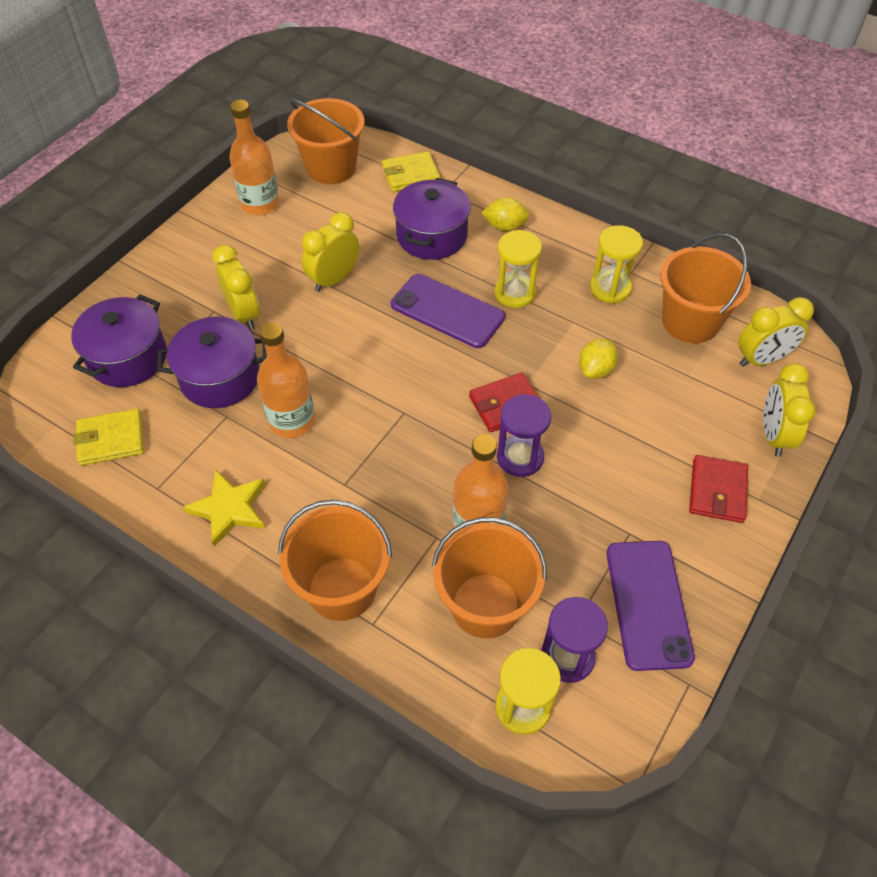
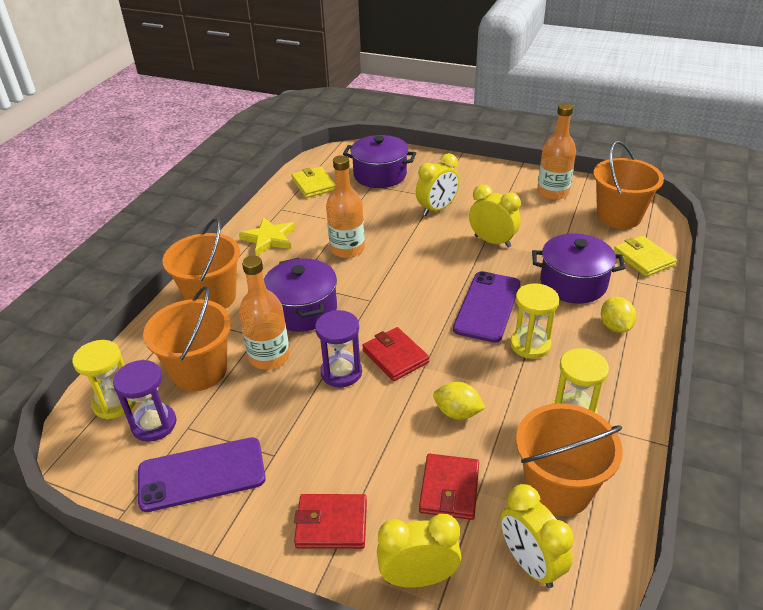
camera: 80 degrees right, 15 degrees down
(220, 378) = (375, 212): purple pot -> purple pot (303, 310)
(685, 395) = (449, 489): none -> red wallet

